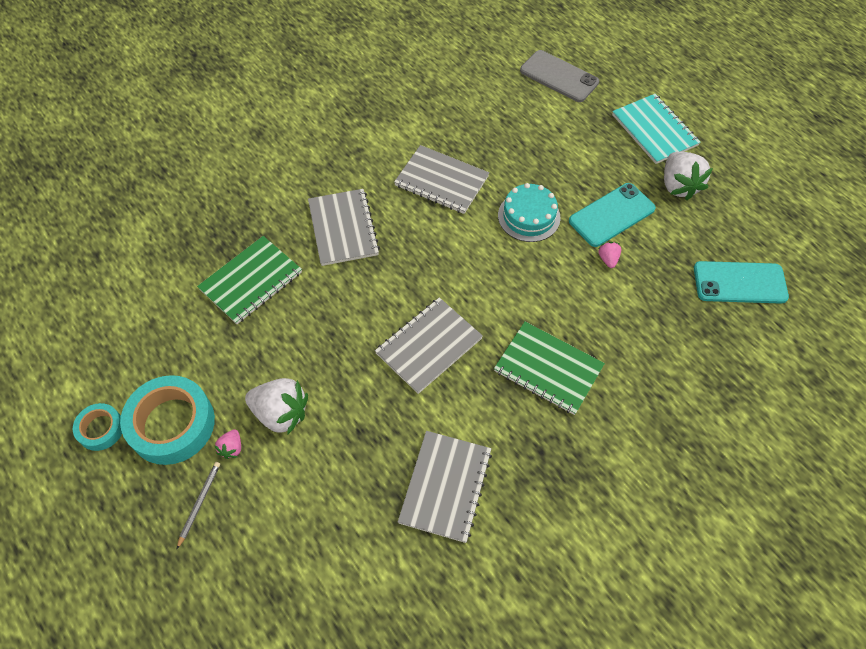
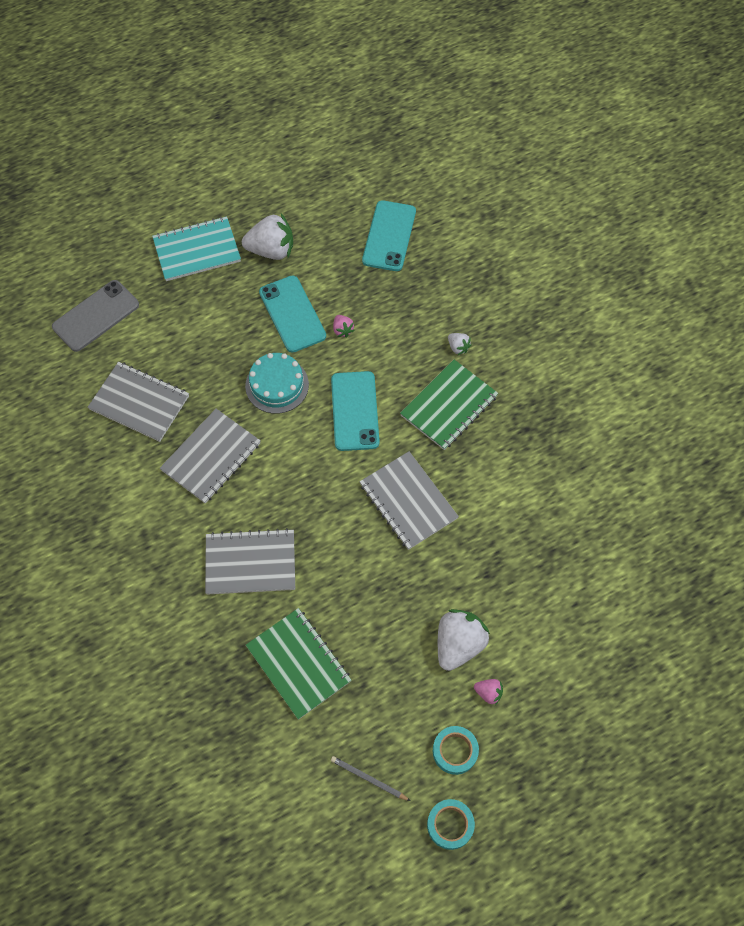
camera: 80 degrees left, 5 degrees up
(172, 424) = (455, 751): turquoise tape -> turquoise tape, size x0.53
(199, 503) = (540, 725): grey pencil -> grey pencil (368, 779)
(445, 486) = (548, 510): grey notebook -> grey notebook (139, 403)
(518, 284) = (354, 411): none -> turquoise phone
(608, 259) = (342, 330): pink strawberry -> pink strawberry turned 120 degrees counterclockwise
(623, 368) = (458, 347): none -> white strawberry

